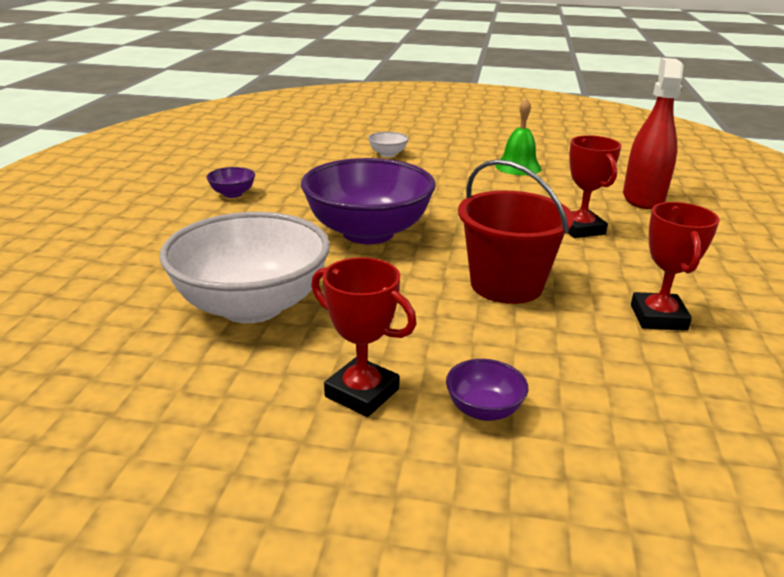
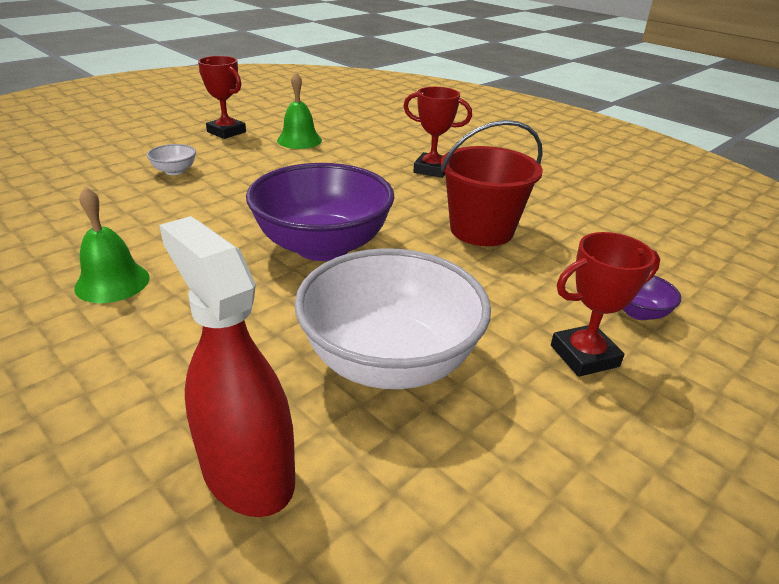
camera: 55 degrees left, 5 degrees up
(233, 194) = (112, 282): purple bowl -> green bell
(643, 198) = (415, 132): red spray bottle -> red spray bottle (247, 472)
(658, 317) = (572, 204): red trophy -> red trophy (226, 132)

